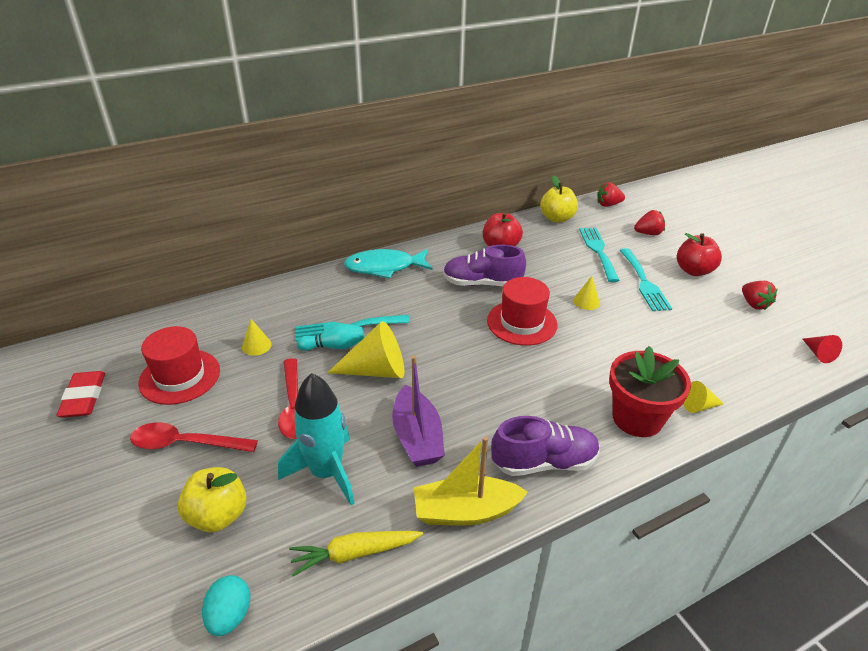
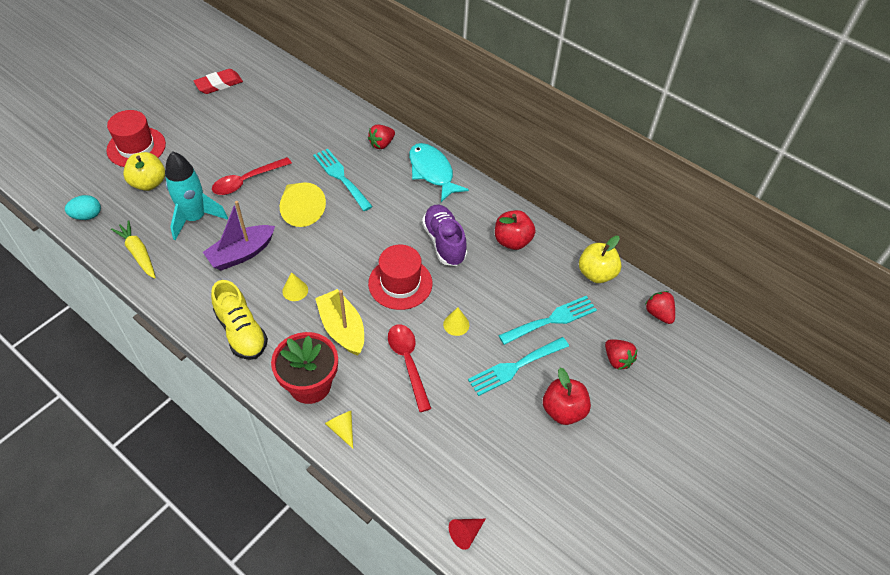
camera: 65 degrees right, 15 degrees up
(180, 376) = (253, 115): red hat -> red hat (136, 147)
(185, 443) = (197, 145): red spoon -> red spoon (408, 362)
(256, 345) = (299, 138): yellow cone -> yellow cone (295, 290)
(334, 346) = (316, 178): turquoise bowling pin -> none
(465, 511) = (184, 298): yellow boat -> yellow boat (342, 328)
(544, 462) = (241, 332): purple shoe -> yellow shoe
(754, 304) = (527, 471): red strawberry -> red strawberry (381, 144)

